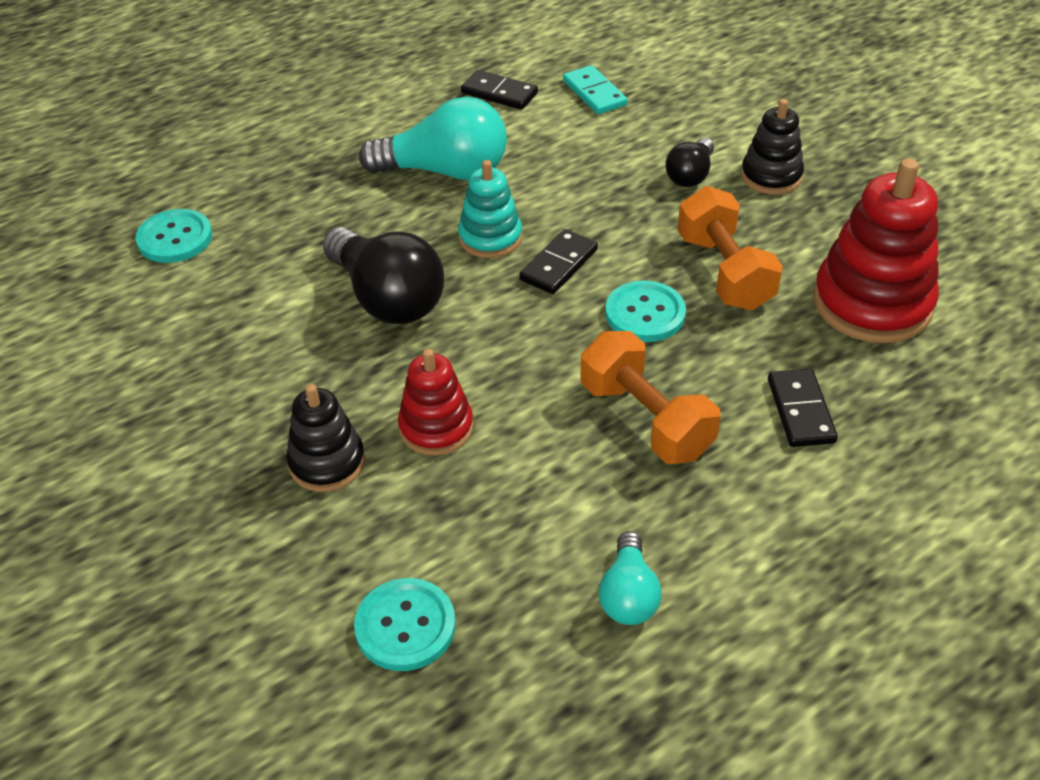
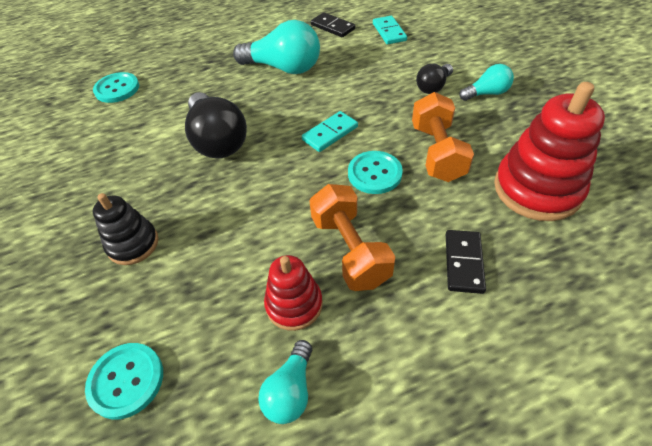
camera: 15 degrees right, 5 degrees up
(436, 427) = (210, 231): red stacking toy -> red stacking toy (294, 304)
(490, 238) = (294, 111): turquoise stacking toy -> none
(558, 265) = (330, 133): black domino -> turquoise domino
(771, 176) = (486, 93): black stacking toy -> turquoise light bulb

